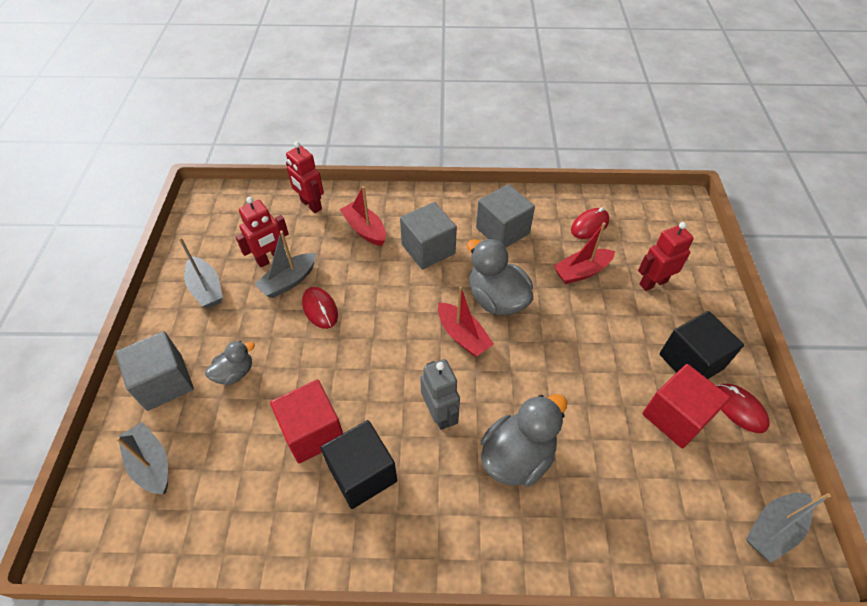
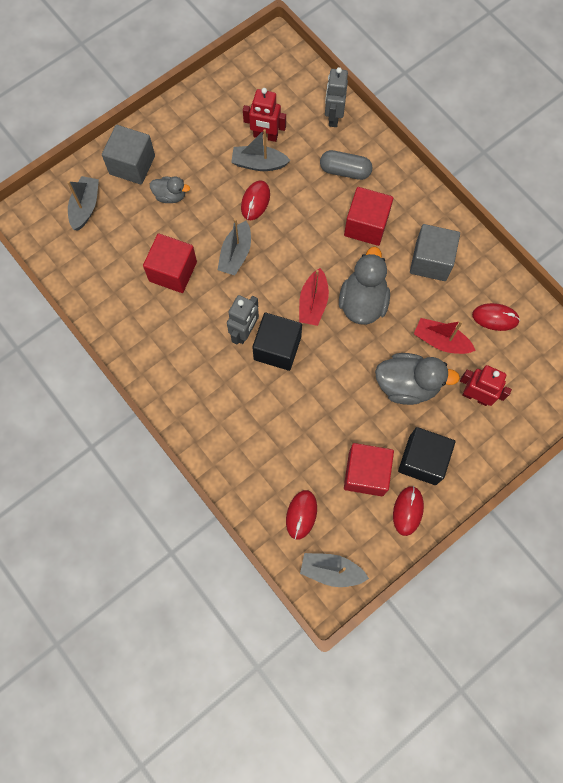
camera: 50 degrees right, 20 degrees up
(206, 289) = (209, 122): grey boat -> grey boat (236, 254)
(311, 205) = (333, 117): red robot -> grey robot
(362, 473) = (172, 319): black cube -> black cube (277, 348)
(365, 229) = (345, 171): red boat -> grey capsule
(428, 249) = (366, 225): grey cube -> red cube
(517, 456) = (255, 396): grey duck -> grey duck (407, 385)
(687, 511) = (301, 514): none -> red mouse

